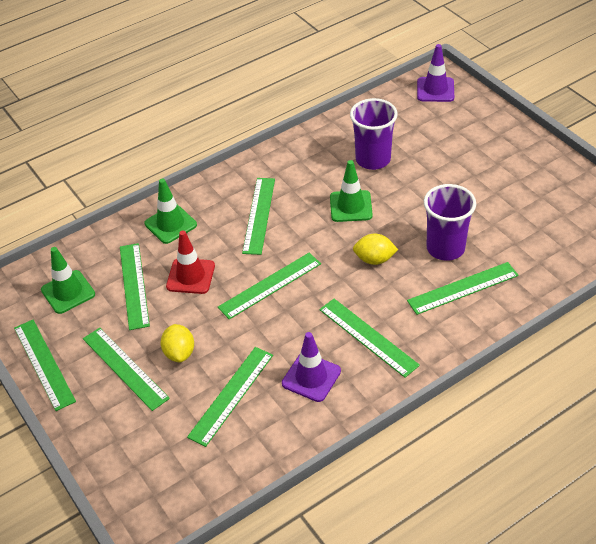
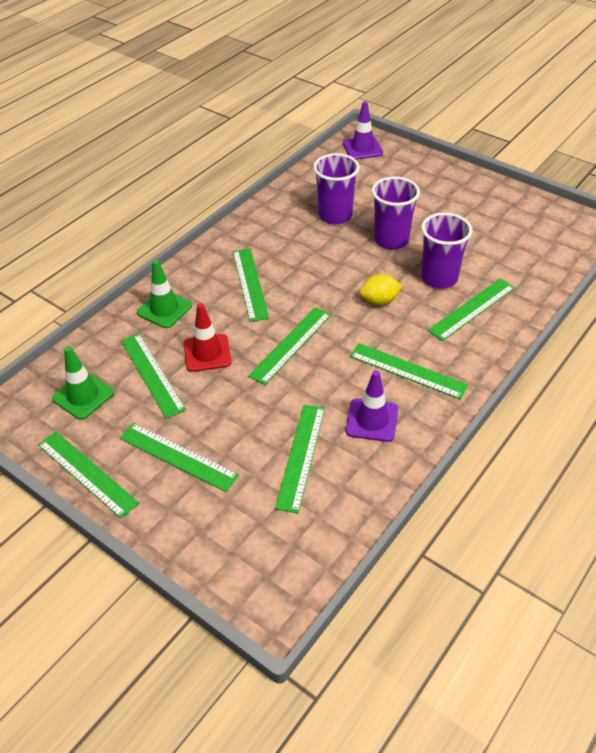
camera: 20 degrees left, 0 degrees up
(179, 353) = (229, 428): yellow lemon -> none
(351, 206) = (334, 259): green traffic cone -> none
(416, 197) = (391, 240): none -> purple cup

